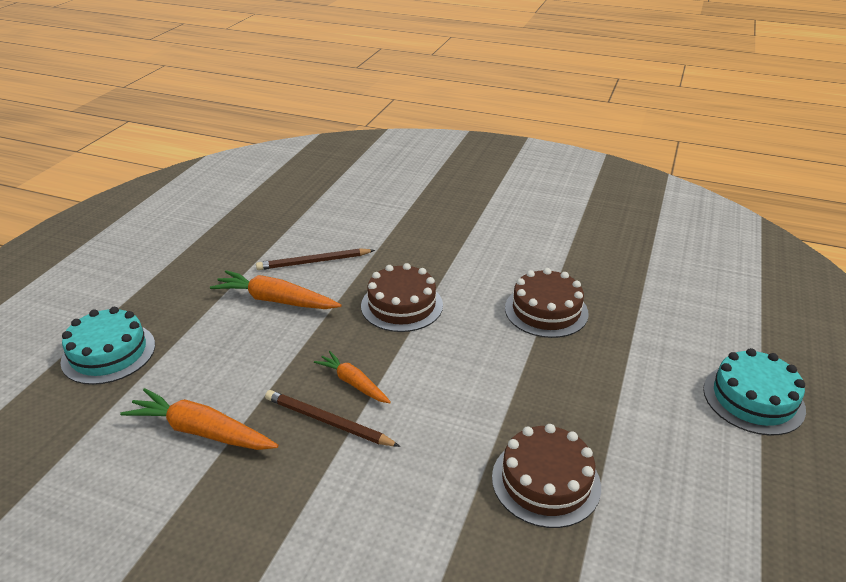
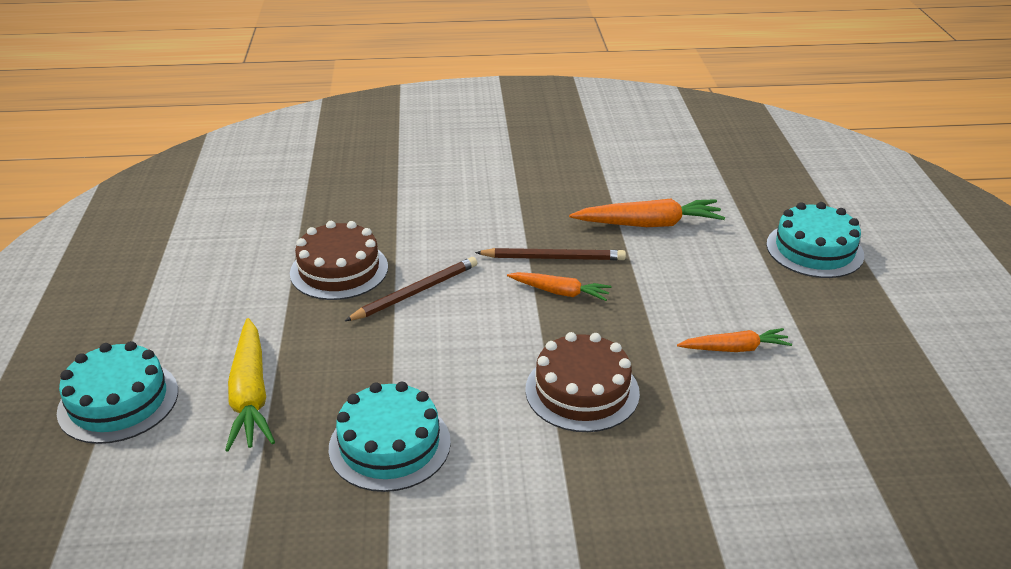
camera: 155 degrees right, 0 degrees up
(276, 300) = (735, 349): orange carrot -> orange carrot, size x0.63
(313, 262) = (757, 418): brown pencil -> brown pencil (415, 292)
(546, 310) = (389, 445): brown cake -> turquoise cake
(642, 372) = (250, 394): none -> yellow carrot

